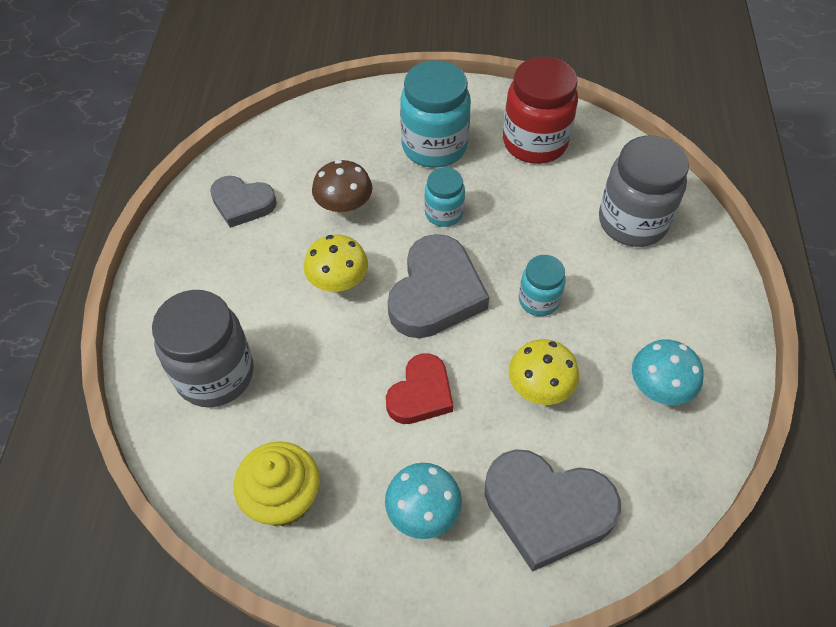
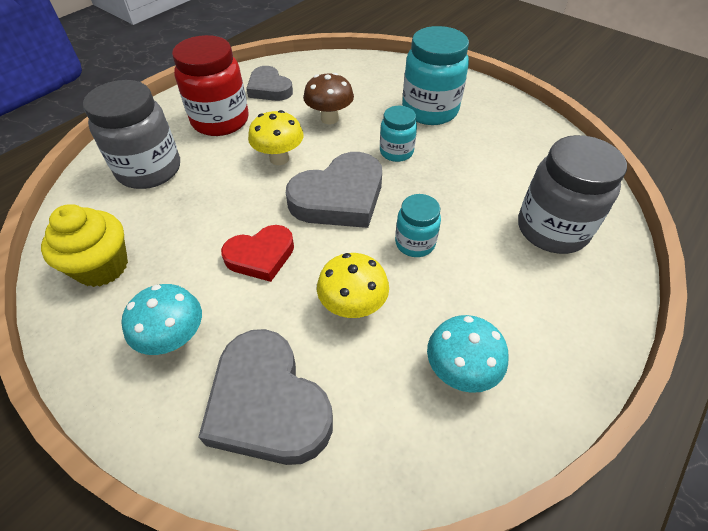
camera: 35 degrees right, 5 degrees down
(534, 142) = (512, 140): red jar -> red jar (220, 121)

